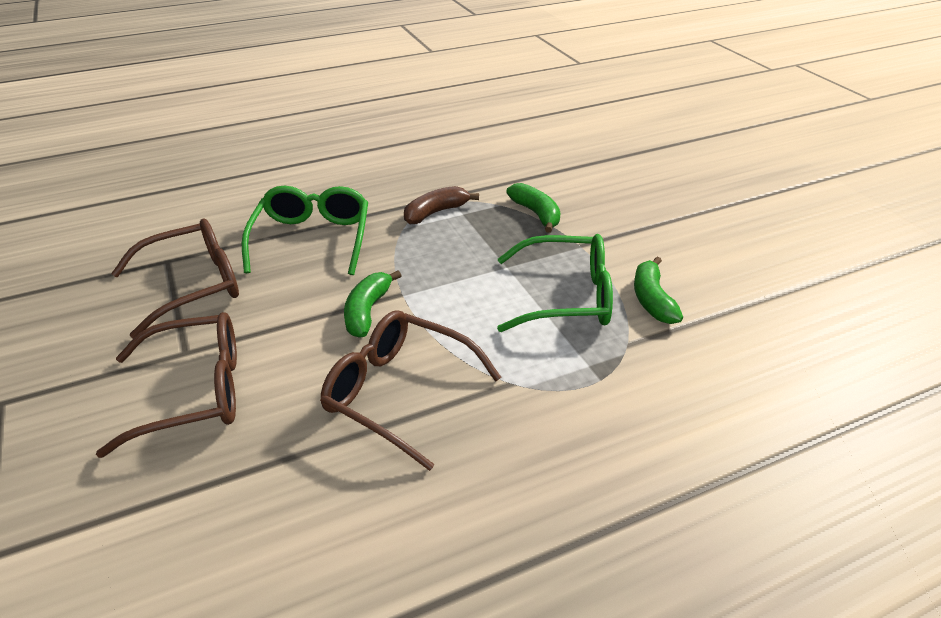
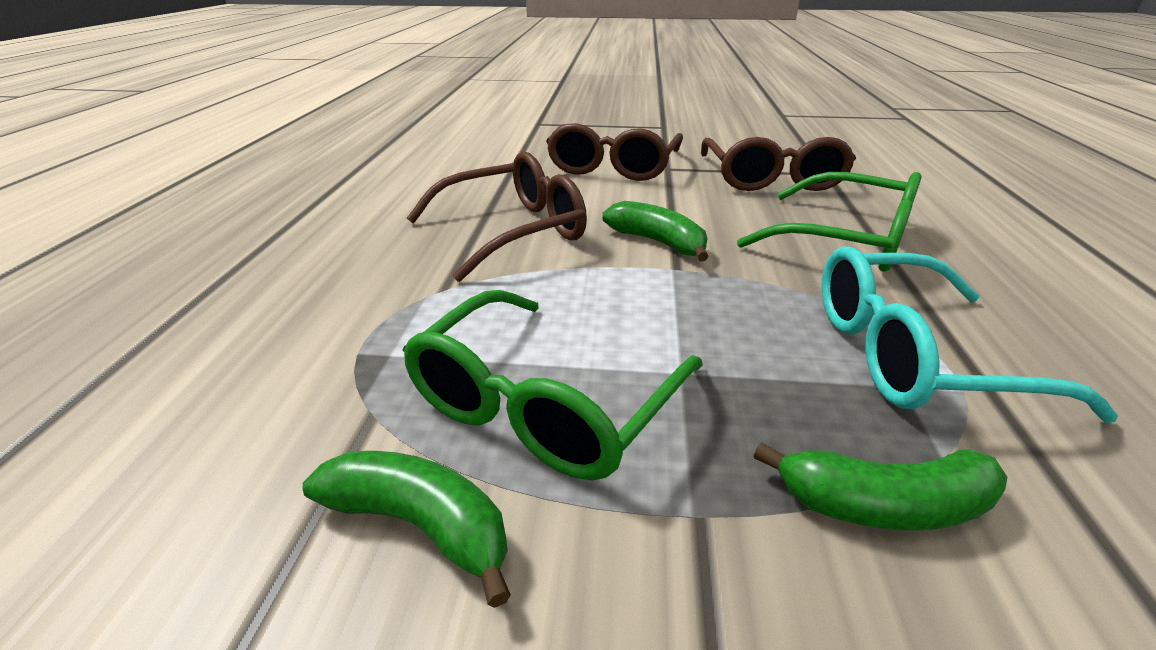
camera: 120 degrees right, 5 degrees down
(435, 212) = (912, 355): brown banana -> turquoise glasses

